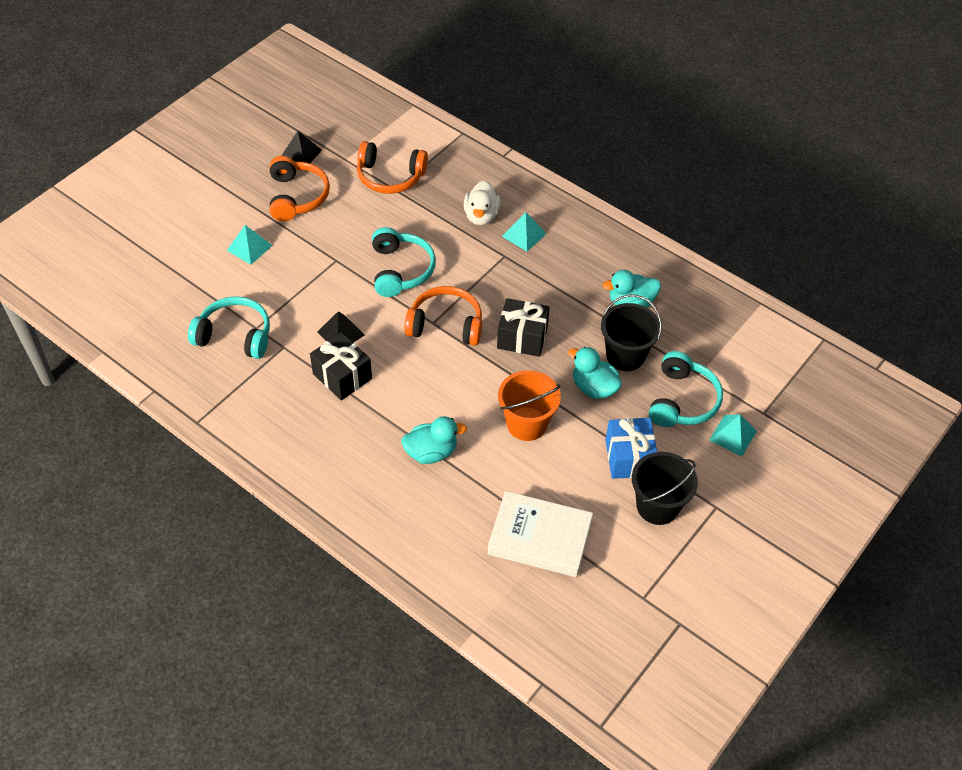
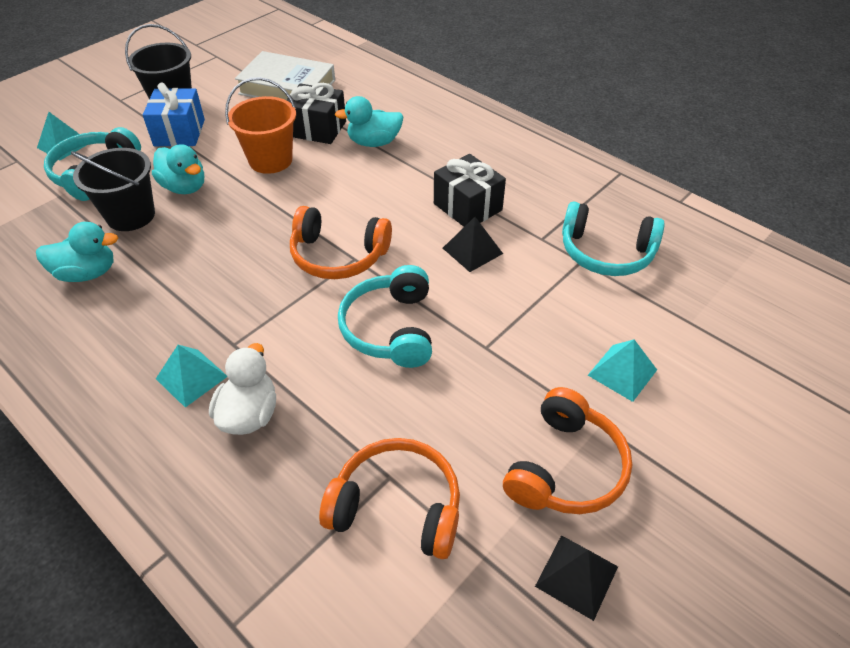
camera: 175 degrees left, 5 degrees down
(297, 196) = (565, 467): orange headphones -> orange headphones turned 150 degrees counterclockwise
(522, 338) = (246, 238): black gift -> black gift (317, 129)

